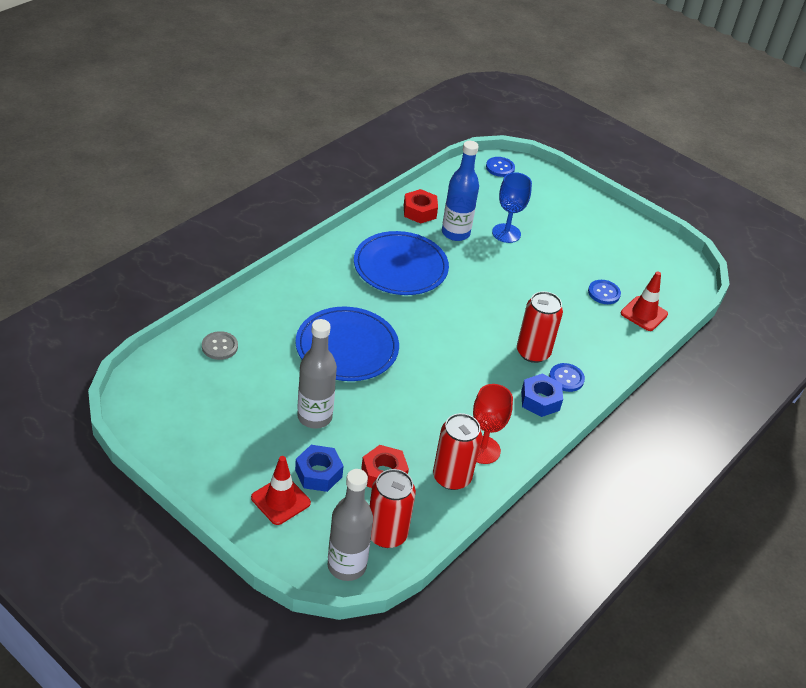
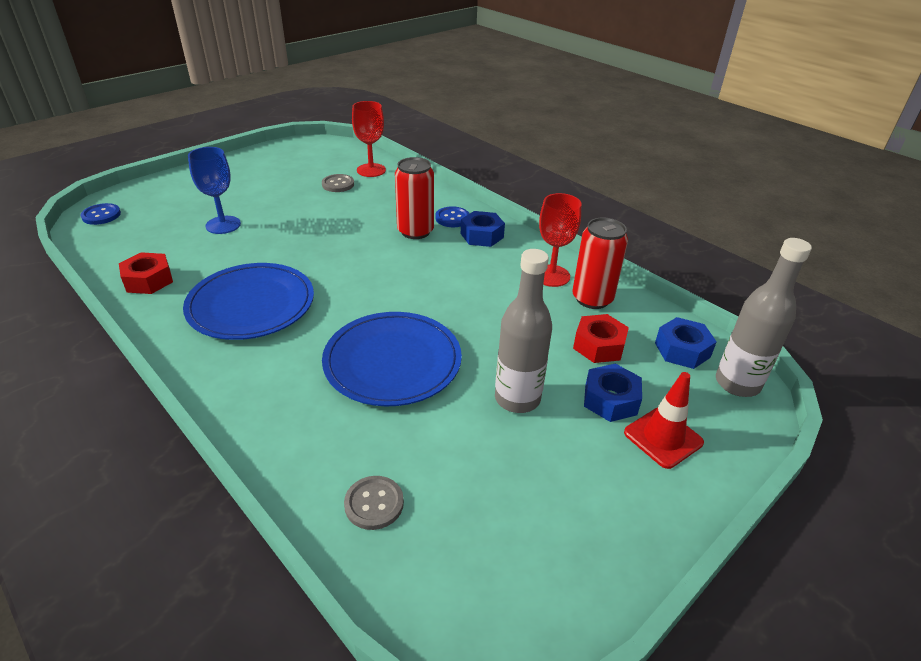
camera: 80 degrees left, 5 degrees down
(386, 534) = (682, 350): red can -> blue nut
(455, 233) = (206, 258): blue bottle -> none
(604, 293) = (338, 184): blue button -> grey button
(644, 314) = (371, 170): red traffic cone -> red goblet

